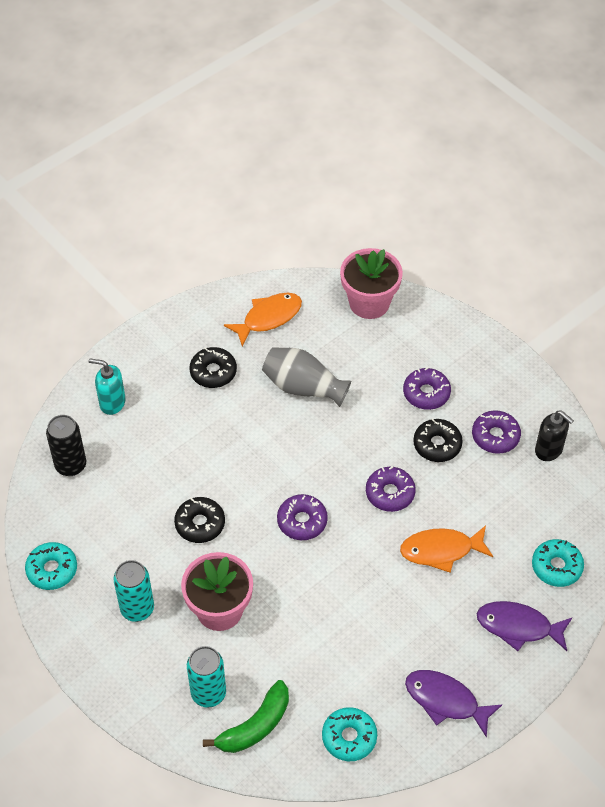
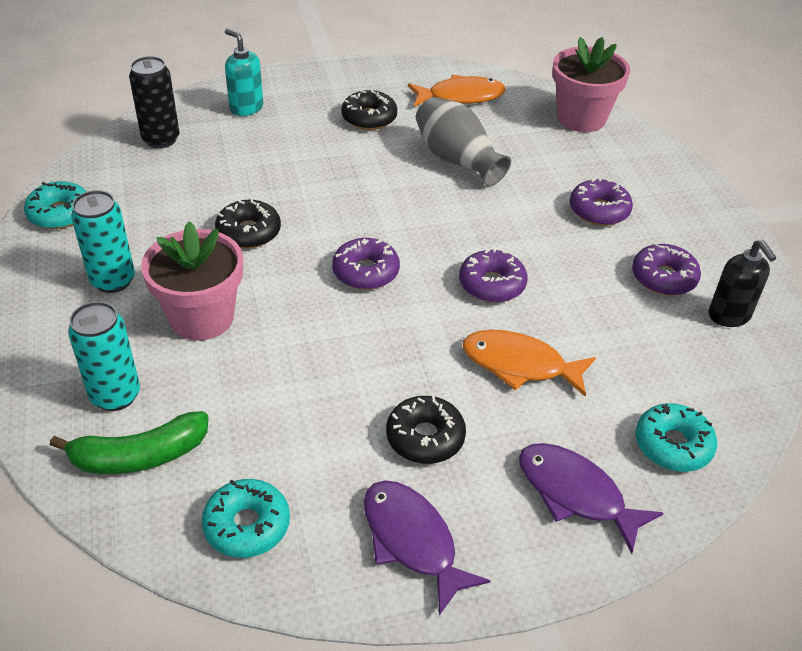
camera: 25 degrees right, 10 degrees down
(437, 445) = (582, 260): black donut -> black donut (425, 437)

